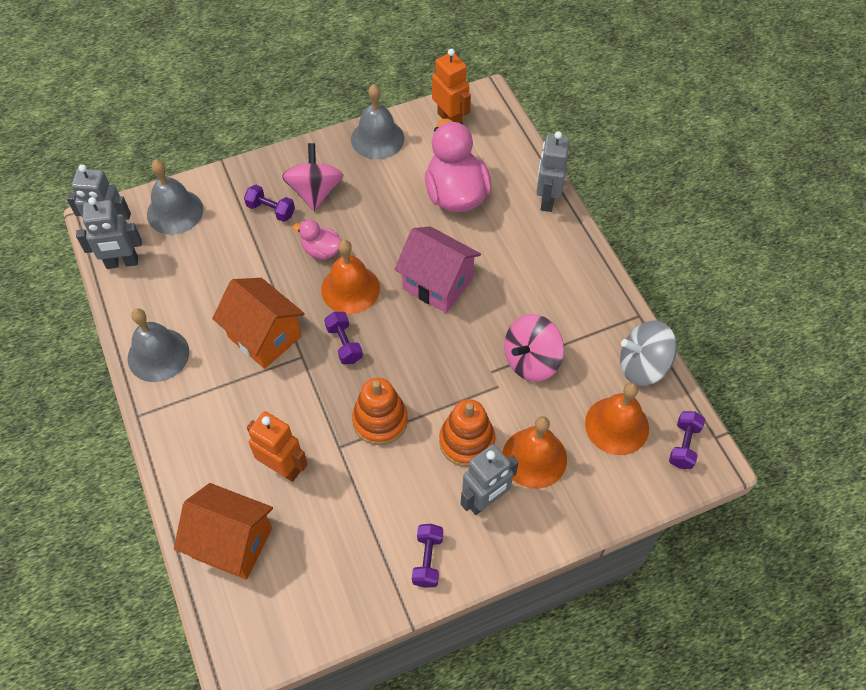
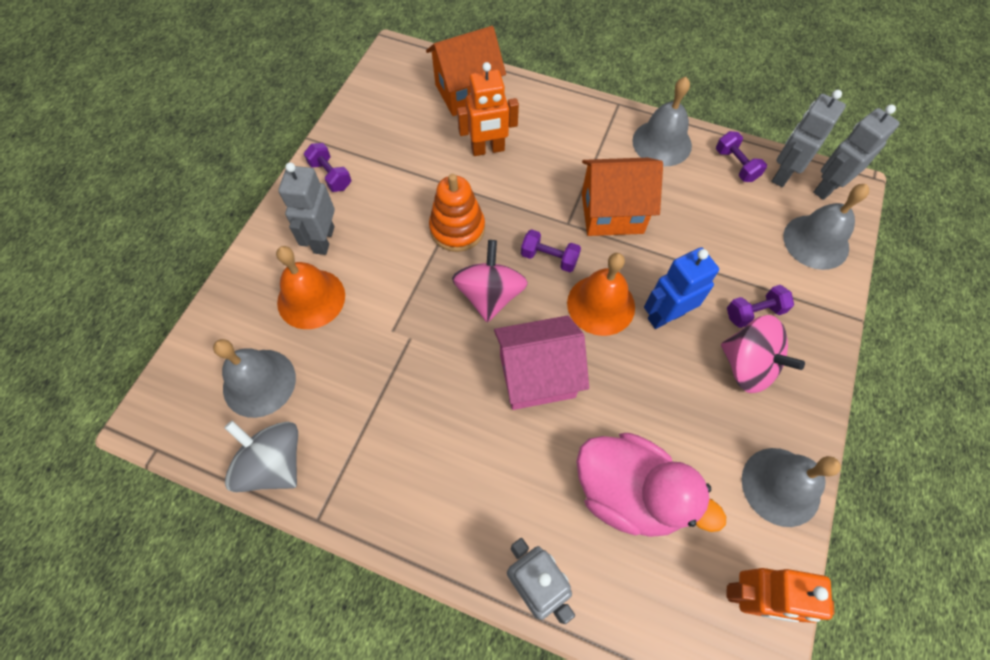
camera: 135 degrees right, 5 degrees up
(321, 251) = (665, 315): pink duck -> blue robot
(467, 441) = (376, 267): orange stacking toy -> none
(531, 360) = (384, 377): pink spinning top -> pink spinning top (490, 295)
(617, 425) = (259, 382): orange bell -> grey bell
(643, 366) = (274, 463): grey spinning top -> grey spinning top turned 90 degrees counterclockwise
(684, 445) = (183, 415): purple dumbbell -> purple dumbbell (736, 165)

